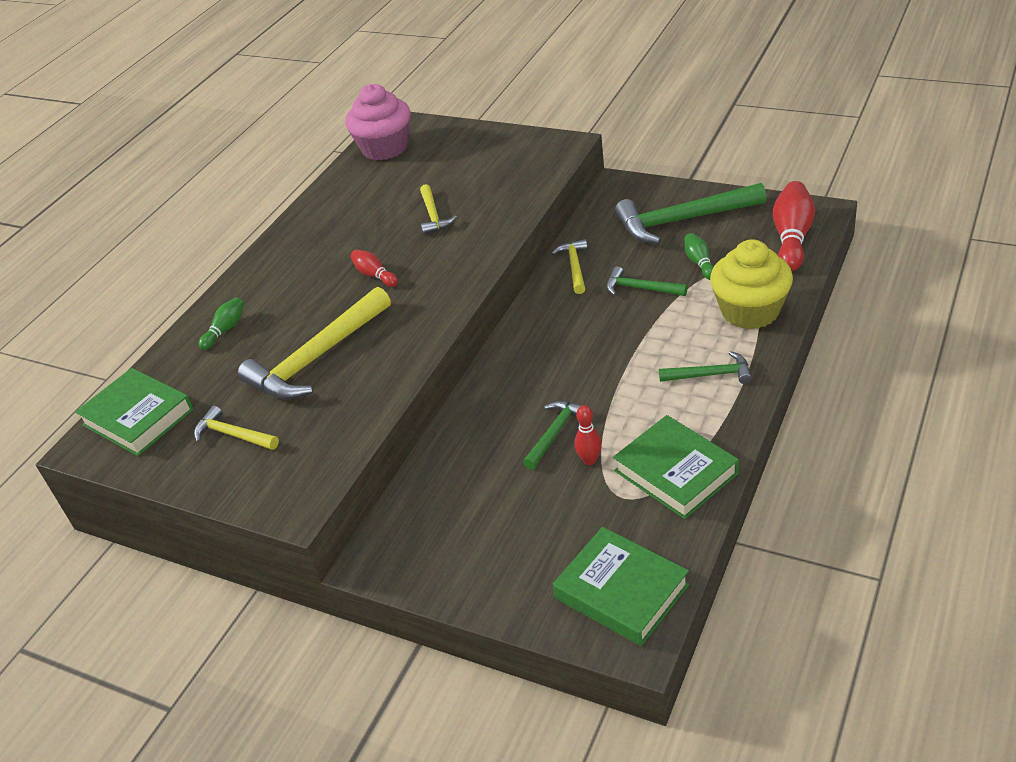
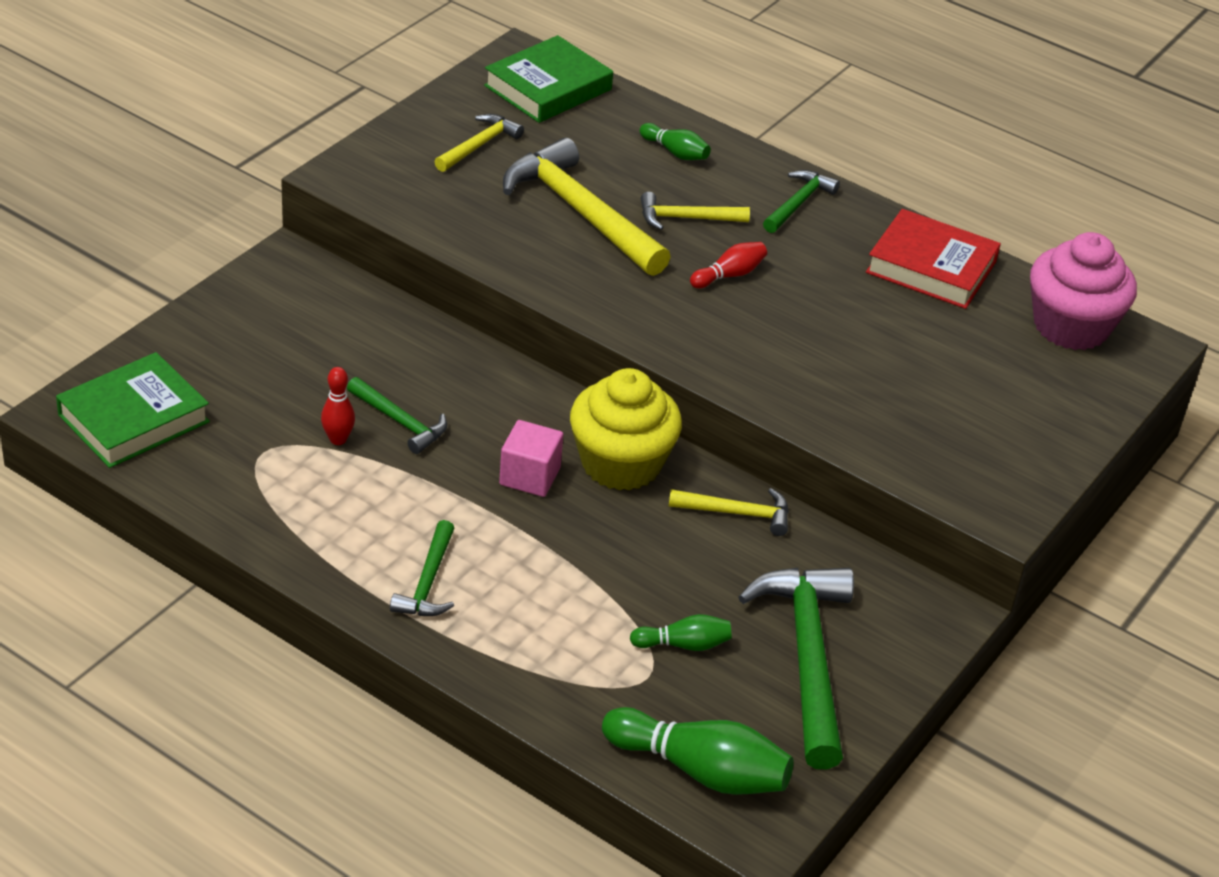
camera: 90 degrees right, 0 degrees up
(340, 201) = (931, 267): none -> red book
(433, 215) = (852, 345): yellow hammer -> yellow hammer (686, 218)
(583, 356) = (530, 476): none -> pink cube
(640, 288) = (650, 566): green hammer -> green hammer (798, 203)
(675, 472) = (275, 503): green book -> none
(750, 311) = (540, 662): yellow cupcake -> yellow cupcake (621, 463)
(792, 238) = (700, 770): red bowling pin -> green bowling pin

